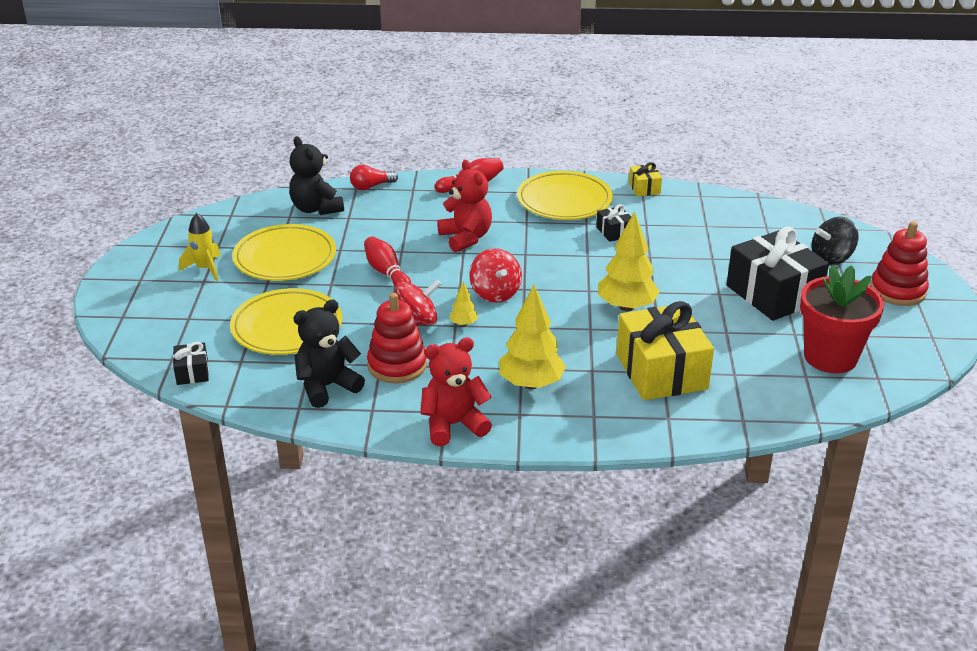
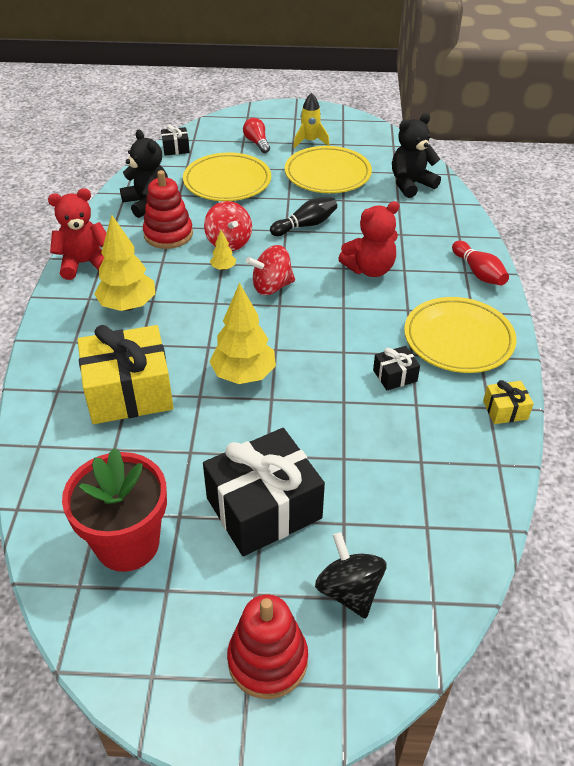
camera: 90 degrees right, 10 degrees up
(371, 186) = (458, 211): red light bulb -> red light bulb (257, 143)
(387, 273) = (305, 225): red bowling pin -> black bowling pin
(453, 425) = (84, 263): red teddy bear -> red teddy bear turned 90 degrees counterclockwise

